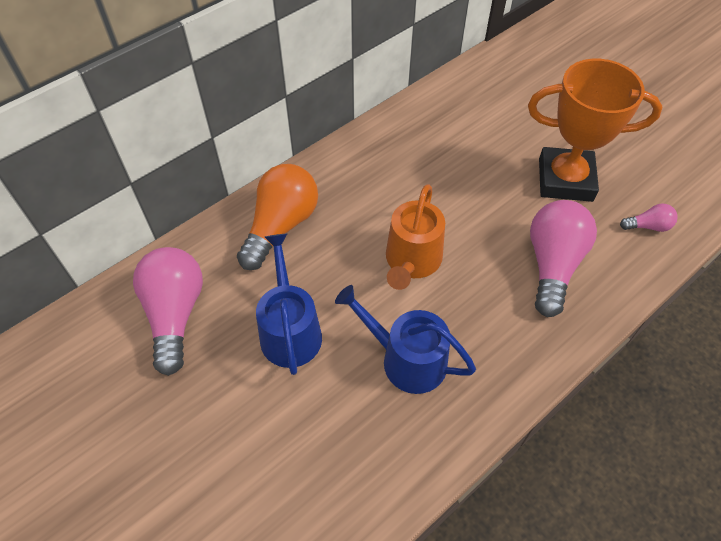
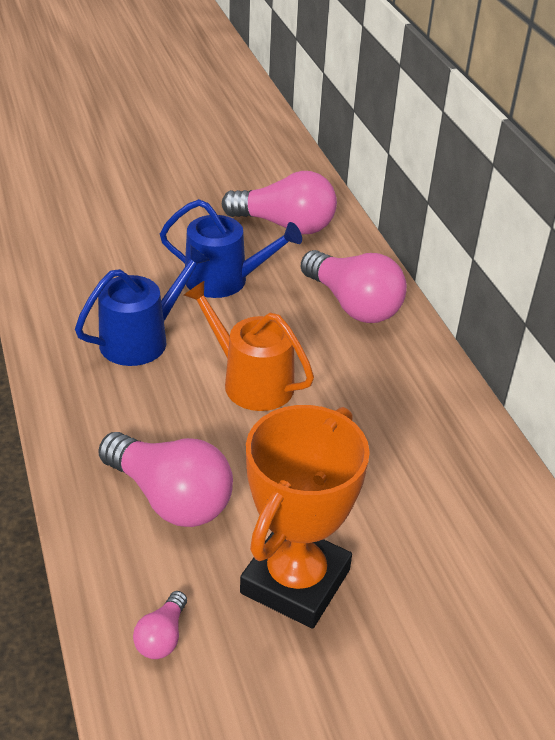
camera: 110 degrees right, 15 degrees down
(280, 226) = (353, 304): orange light bulb -> pink light bulb

